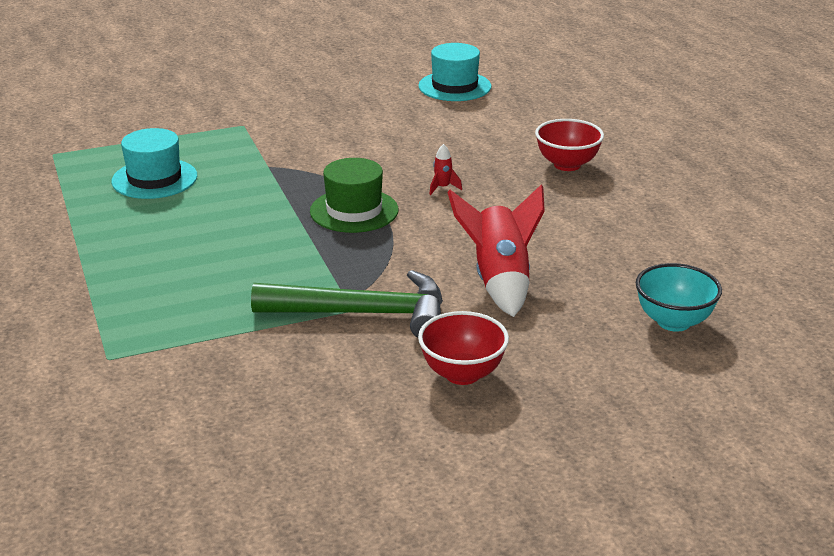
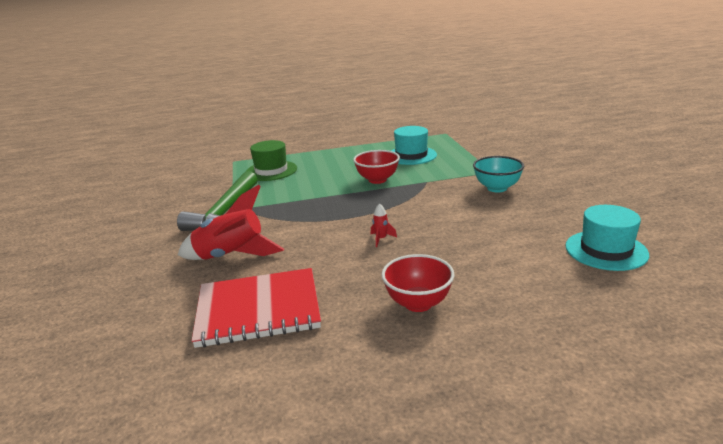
camera: 100 degrees right, 5 degrees down
(354, 211) = (354, 208): green hat -> green hat (271, 171)
(462, 374) = (140, 240): red bowl -> red bowl (377, 180)
(605, 242) = (258, 309): none -> red notebook
(673, 322) = (118, 329): turquoise bowl -> turquoise bowl (497, 188)

